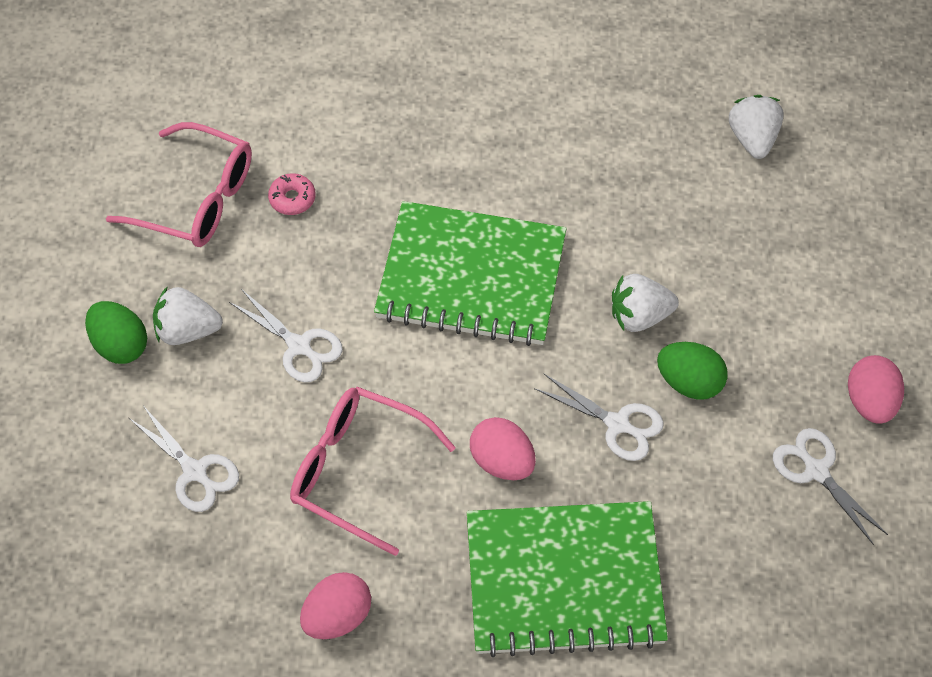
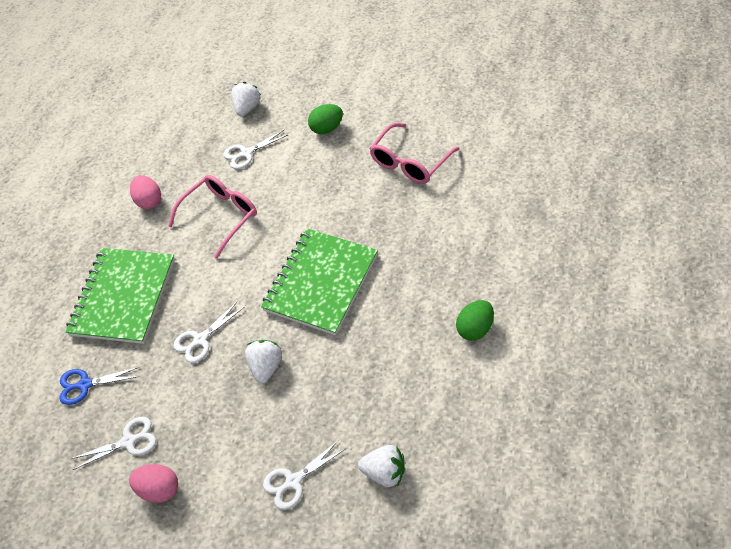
camera: 110 degrees right, 5 degrees down
(187, 330) = (327, 154): white strawberry -> white strawberry (247, 108)
(292, 198) = (399, 204): pink donut -> none
(299, 346) = (302, 199): white scissors -> white scissors (293, 481)
(502, 461) = (200, 280): pink egg -> none
(689, 382) = (212, 384): green egg -> green egg (475, 328)
(746, 577) = (85, 385): none -> blue scissors

